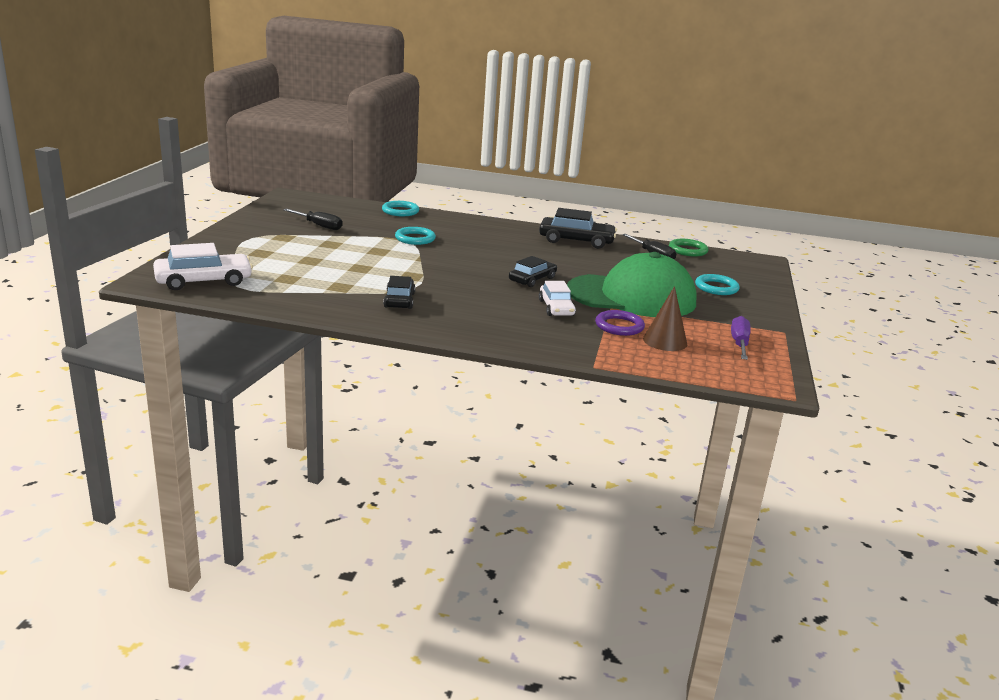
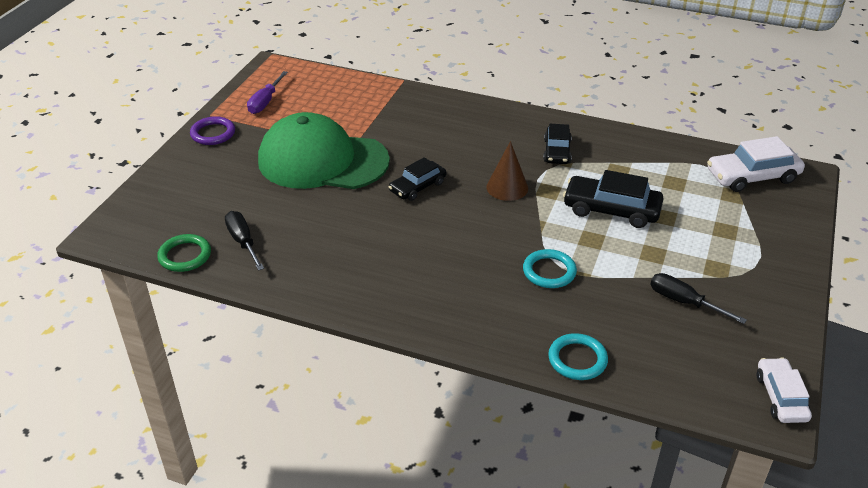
camera: 170 degrees left, 15 degrees up
(556, 308) = (408, 143): white car -> white car (781, 397)
(576, 241) = (329, 275): black car -> black car (611, 210)
(619, 326) = (359, 120): purple ring -> purple ring (213, 133)
(665, 341) = (329, 104): brown cone -> brown cone (507, 187)
(716, 287) = (217, 177): turquoise ring -> none

